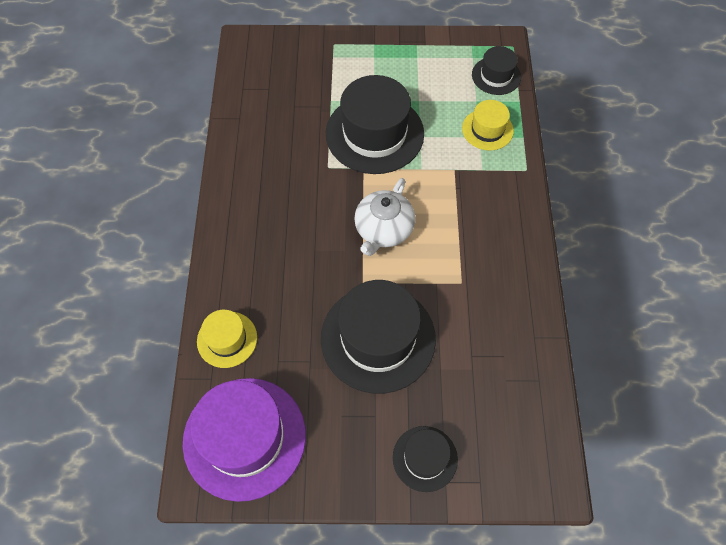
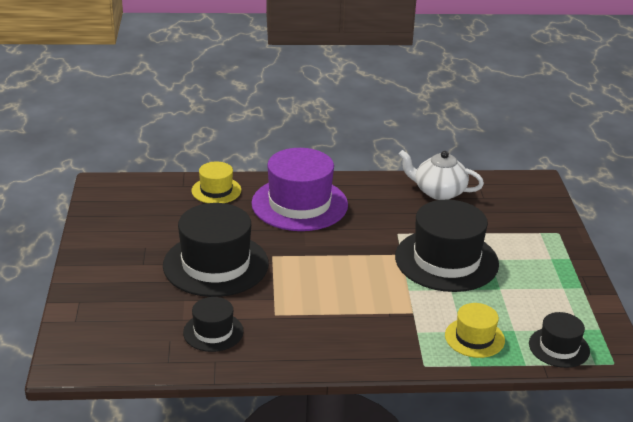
camera: 85 degrees right, 30 degrees down
(244, 438) = (132, 203): purple hat -> purple hat (299, 204)
(383, 230) = (330, 266): white teapot -> white teapot (438, 192)
(425, 458) = (101, 290): black hat -> black hat (213, 332)

